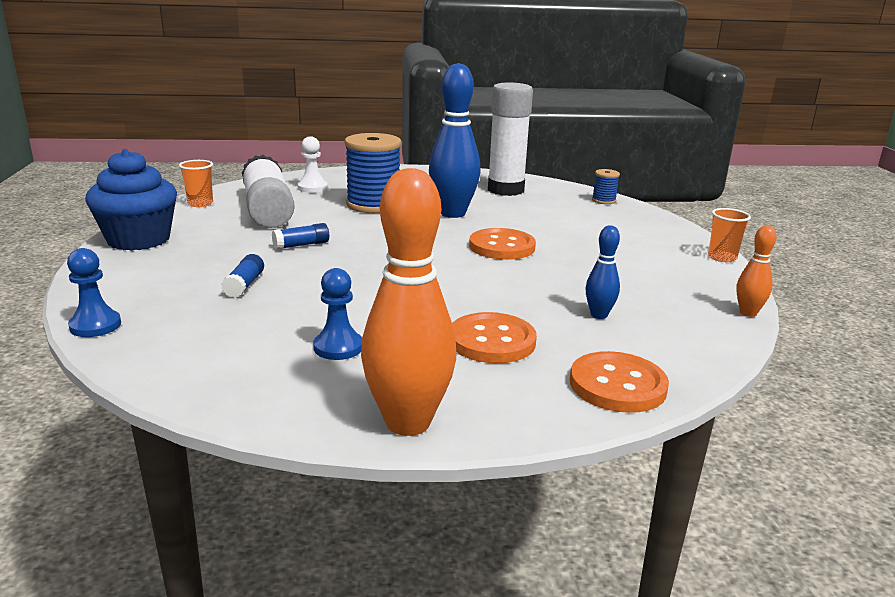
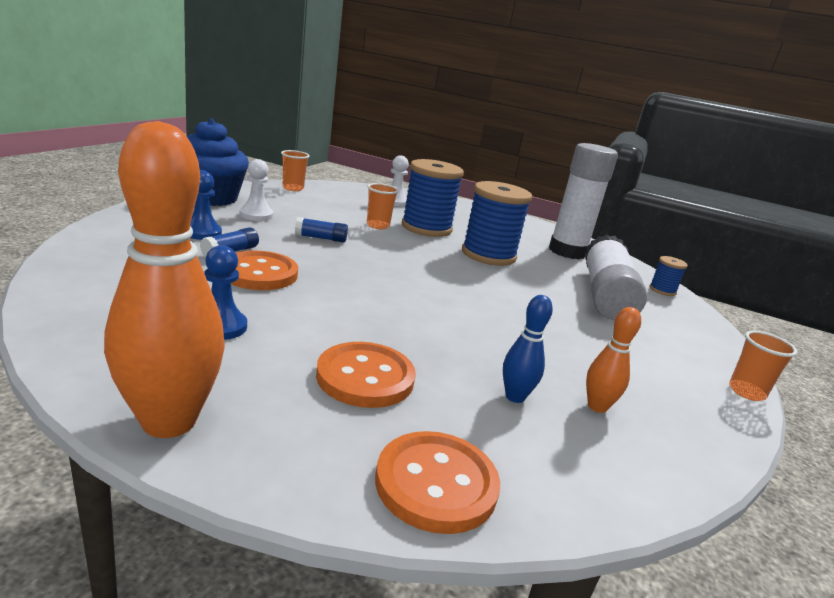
camera: 25 degrees right, 0 degrees up
(95, 325) = (82, 243): blue pawn -> blue pawn (202, 233)
(210, 243) = (256, 215): none -> white pawn
(268, 210) = (335, 206): white glue stick -> white glue stick (605, 295)
(331, 216) = (378, 225): none -> orange cup
(452, 213) = (488, 255): blue bowling pin -> blue spool
(502, 247) = (497, 296): orange button -> orange button (259, 273)
(748, 313) = (713, 469): orange bowling pin -> orange bowling pin (597, 406)

